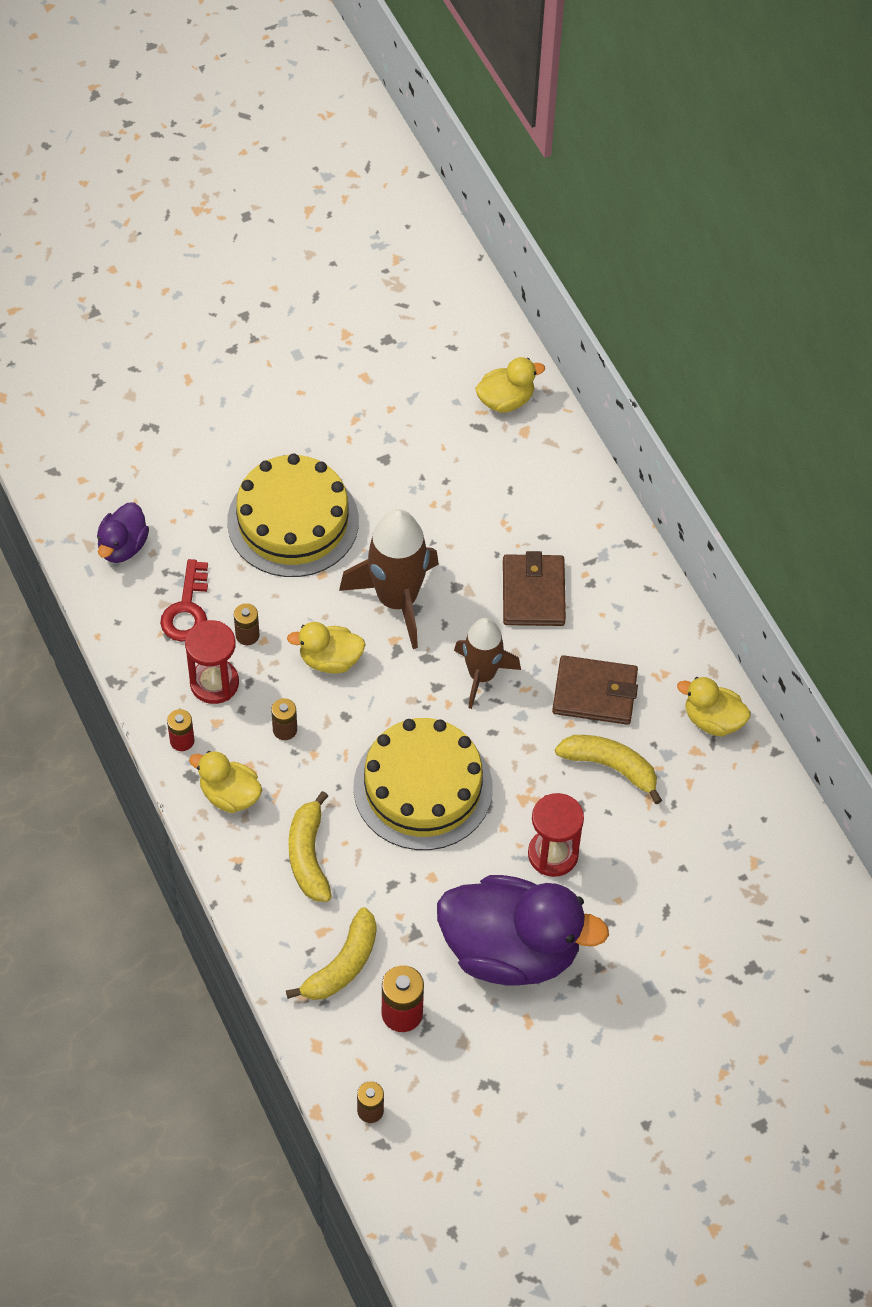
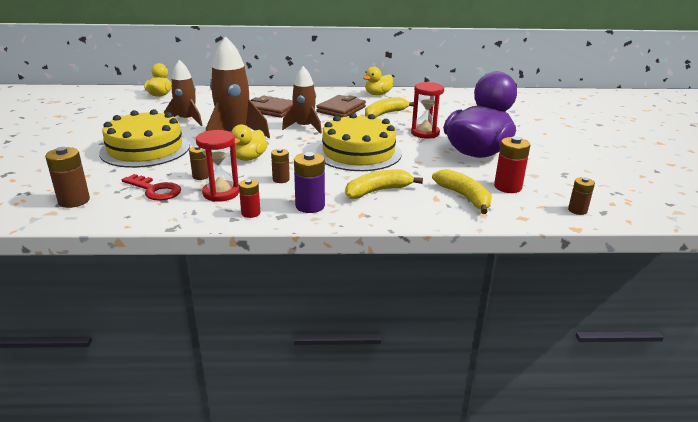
camera: 65 degrees left, 30 degrees down
(123, 546) = (74, 201): purple duck -> brown battery
(229, 795) = (310, 206): yellow duck -> purple battery
(308, 856) = (377, 191): yellow banana -> yellow banana turned 135 degrees clockwise
(420, 505) = (187, 120): none -> brown rocket

